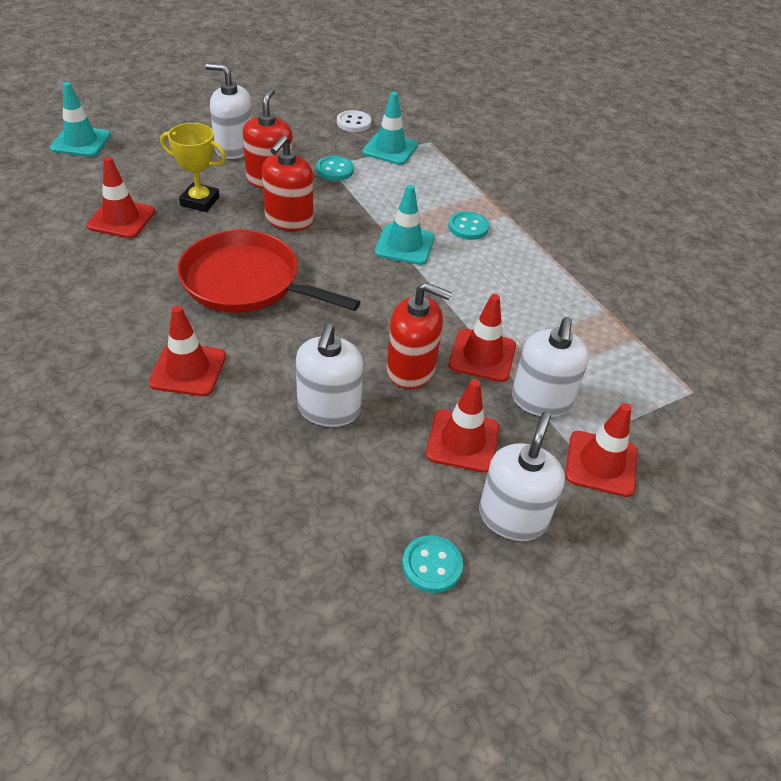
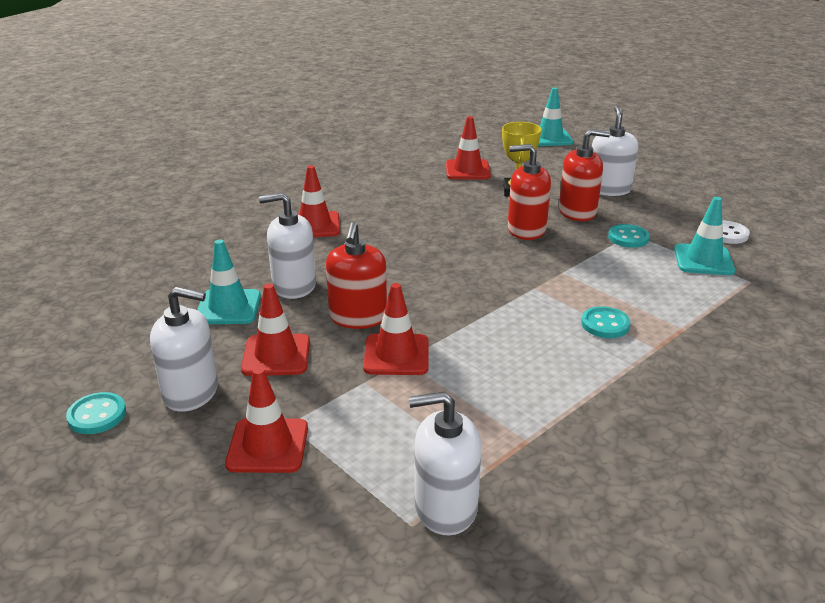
camera: 80 degrees right, 15 degrees down
(246, 282) = (427, 227): red pan -> none
(404, 245) = (539, 291): turquoise traffic cone -> turquoise traffic cone (228, 307)
(432, 565) = (138, 355): turquoise button -> turquoise button (97, 415)
(541, 400) = (347, 398): white soap dispenser -> white soap dispenser (445, 507)

